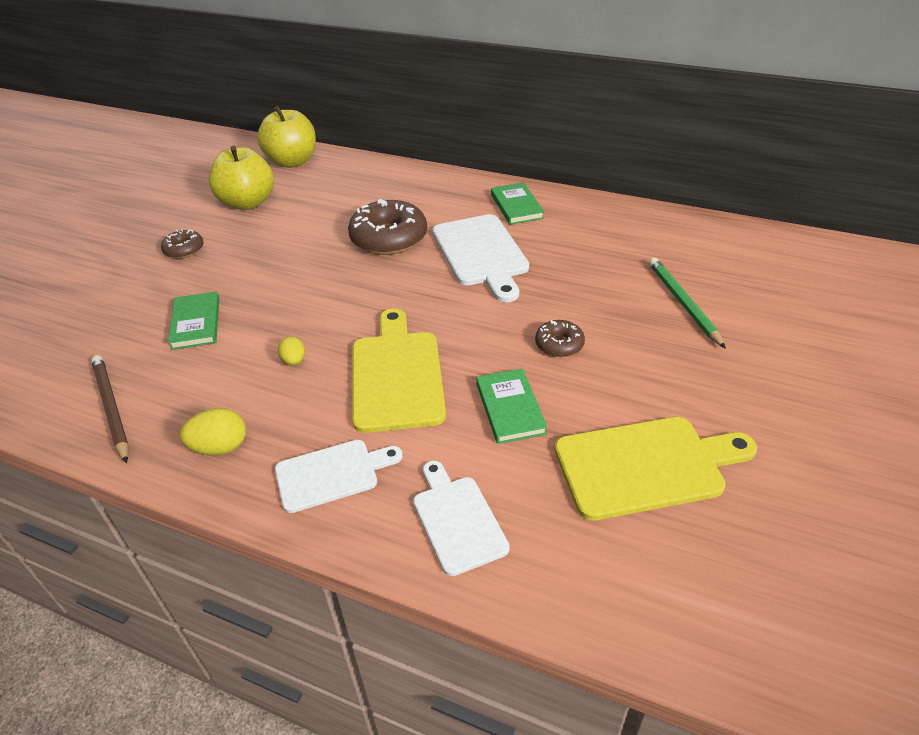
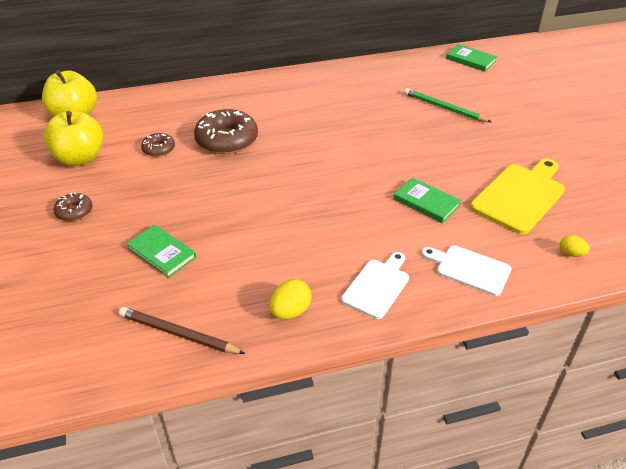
camera: 40 degrees left, 0 degrees up
(294, 361) = (267, 241): yellow egg -> yellow egg (571, 254)
(397, 375) = (343, 217): yellow cutting board -> none
(481, 253) = (301, 126): white cutting board -> none
(516, 206) = (285, 88): green book -> green book (470, 60)
(559, 344) = (409, 157): brown donut -> brown donut (159, 149)

